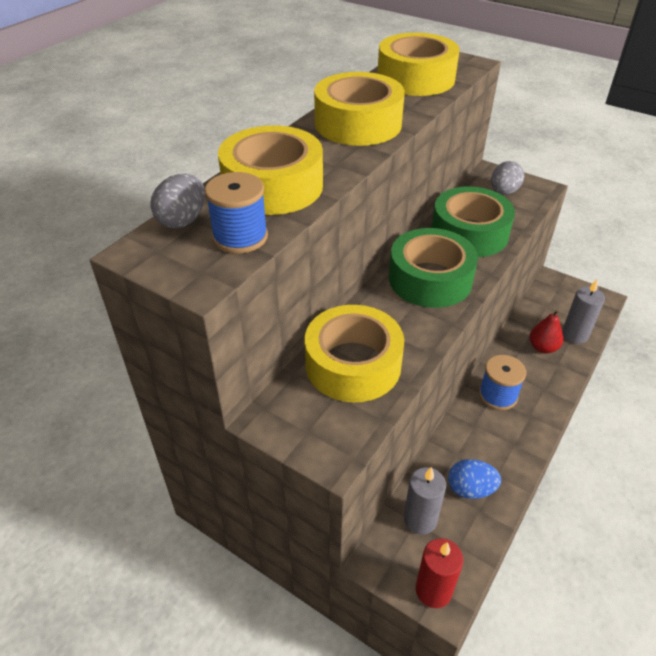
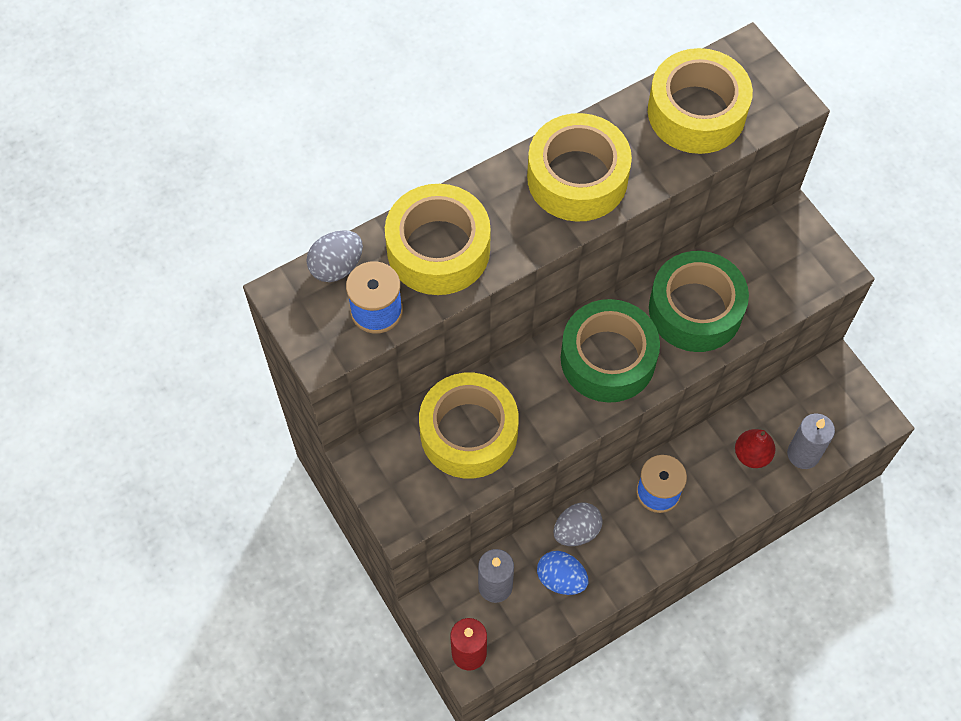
camera: 25 degrees right, 20 degrees up
(503, 192) = (783, 259): grey egg -> grey egg (576, 531)

